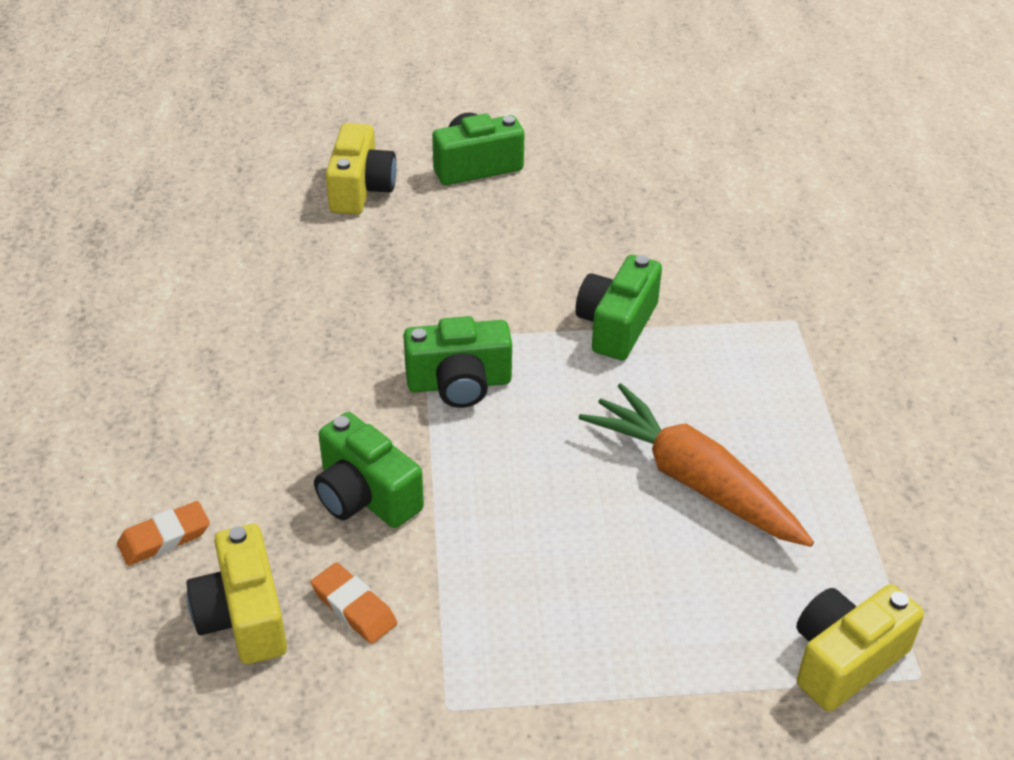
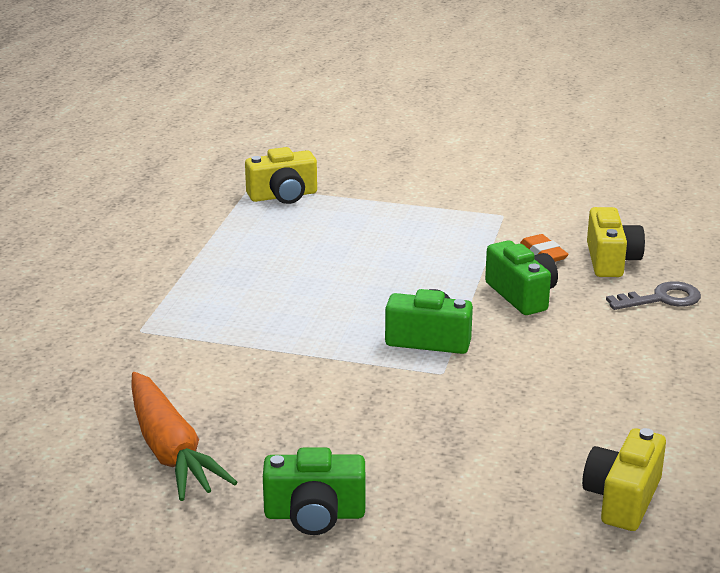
camera: 160 degrees left, 15 degrees down
(164, 538) = (661, 299): orange eraser -> grey key
(361, 189) = (452, 514): yellow camera -> yellow camera (622, 499)
(616, 325) = (281, 352): green camera -> none
(693, 480) = (301, 266): orange carrot -> orange carrot (170, 451)

